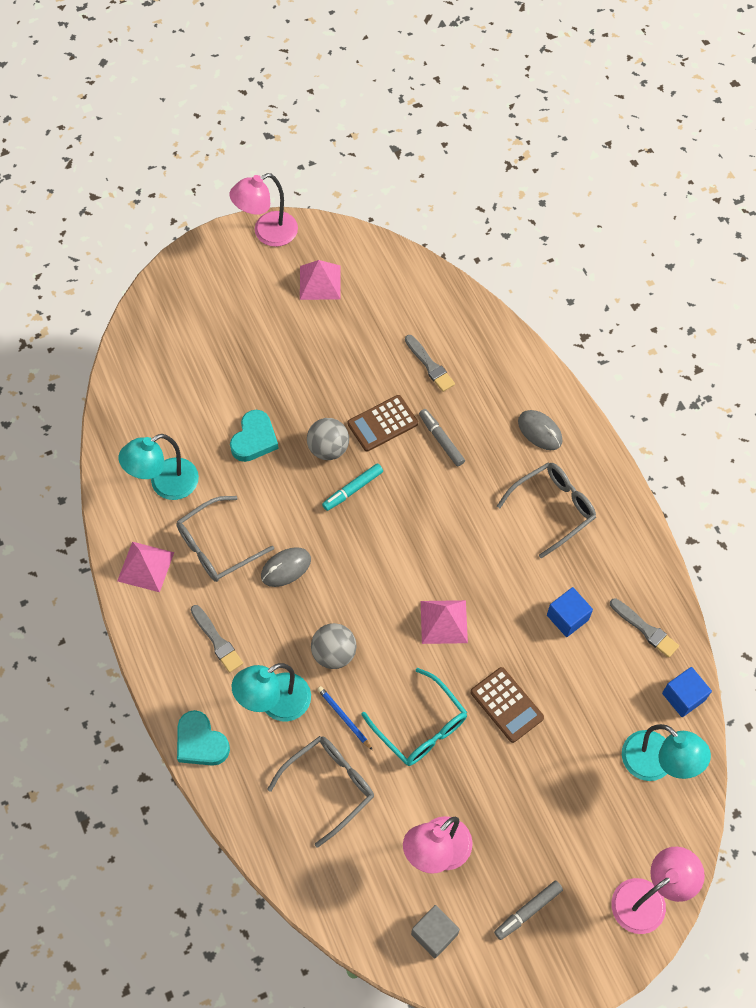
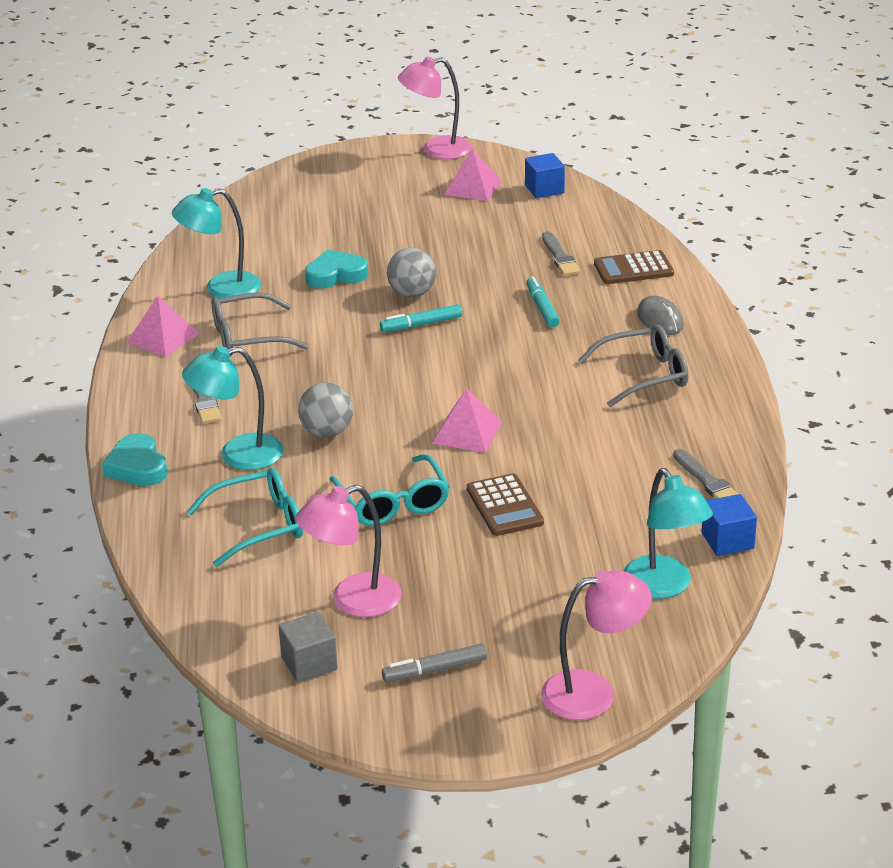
camera: 20 degrees right, 30 degrees down
(254, 439) = (335, 275): turquoise heart -> turquoise heart turned 150 degrees counterclockwise
(286, 568) = (312, 364): grey mouse -> none
(329, 786) = (258, 526): grey glasses -> turquoise glasses
(344, 718) = (308, 480): blue pencil -> none
(382, 423) = (482, 286): brown calculator -> brown calculator (633, 269)
(441, 440) = (542, 308): grey marker -> turquoise marker
(567, 617) = (616, 455): blue cube -> blue cube (544, 189)

